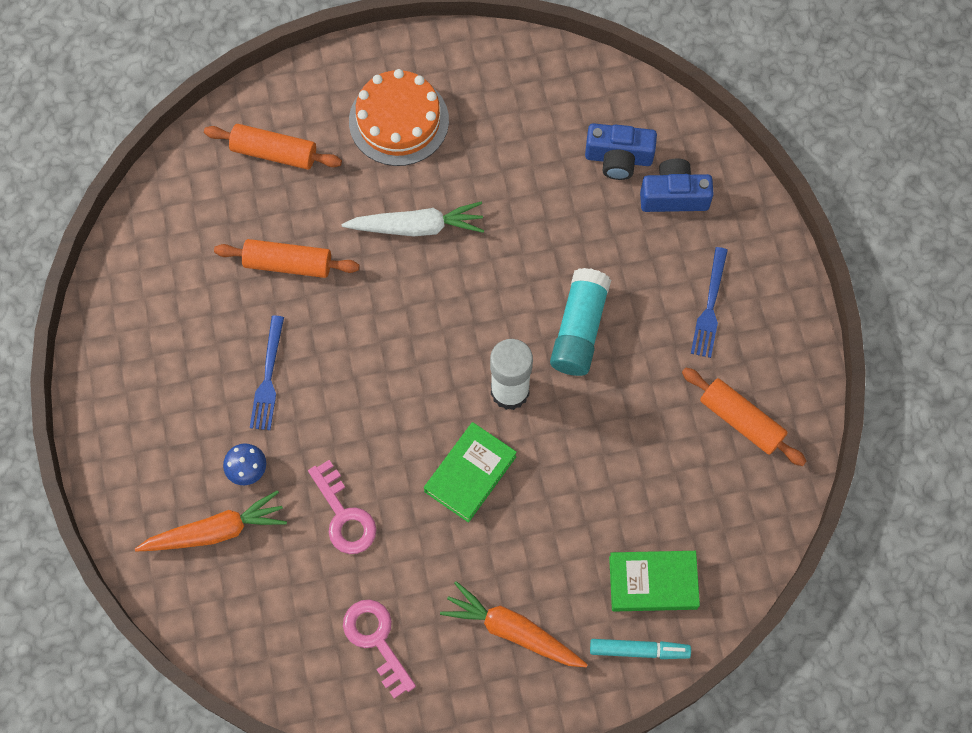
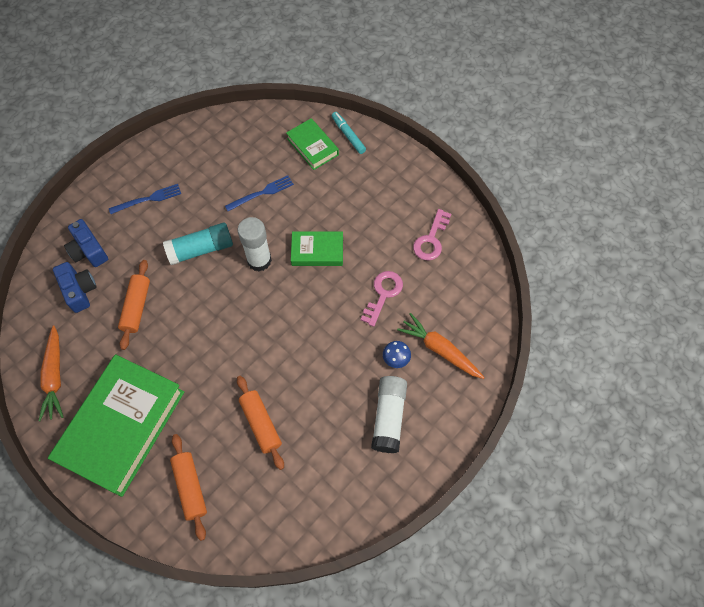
camera: 125 degrees left, 5 degrees down
(184, 408) = (388, 417): none -> white glue stick
(268, 378) = (338, 384): blue fork -> blue fork (262, 193)
(398, 120) = (122, 426): orange cake -> green book
(417, 227) = (190, 368): white carrot -> none
(513, 631) = (380, 187): orange carrot -> orange carrot (55, 376)
(741, 420) = (204, 155): orange rolling pin -> orange rolling pin (137, 307)

